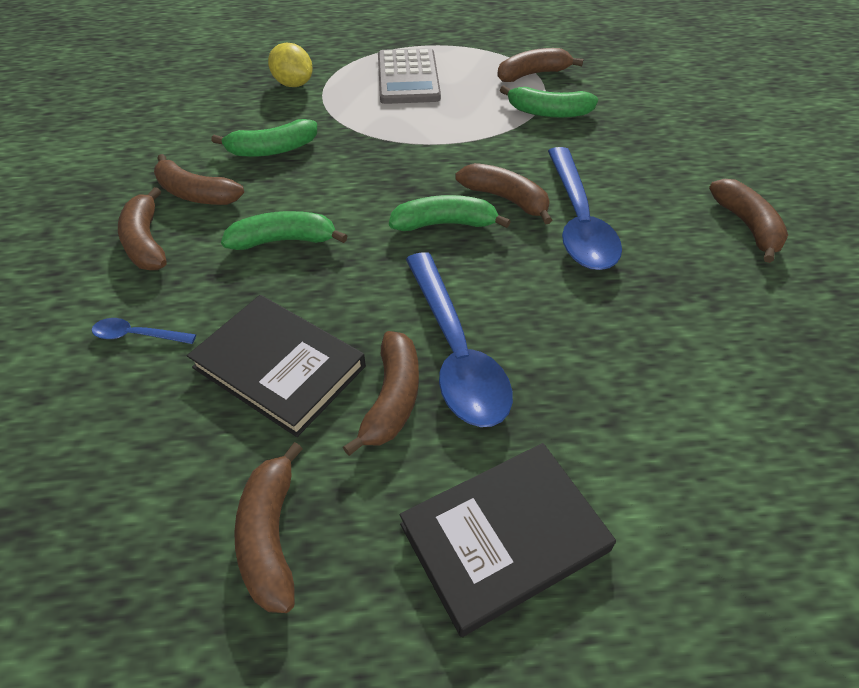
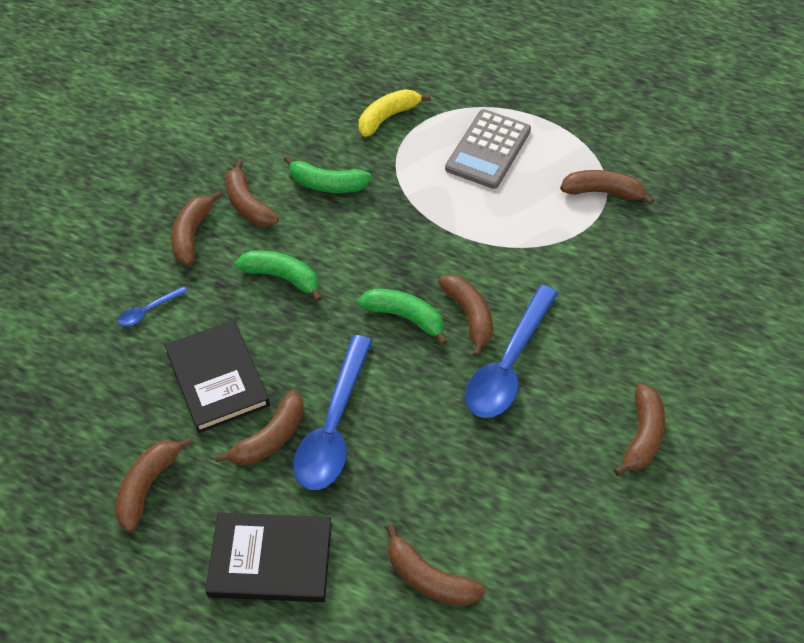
camera: 30 degrees right, 5 degrees up
(137, 335) = (148, 311): blue spoon -> blue spoon turned 75 degrees counterclockwise
(293, 84) = (388, 117): yellow lemon -> yellow banana
(548, 112) = (579, 243): green banana -> none
(695, 453) = (428, 578): none -> brown banana

